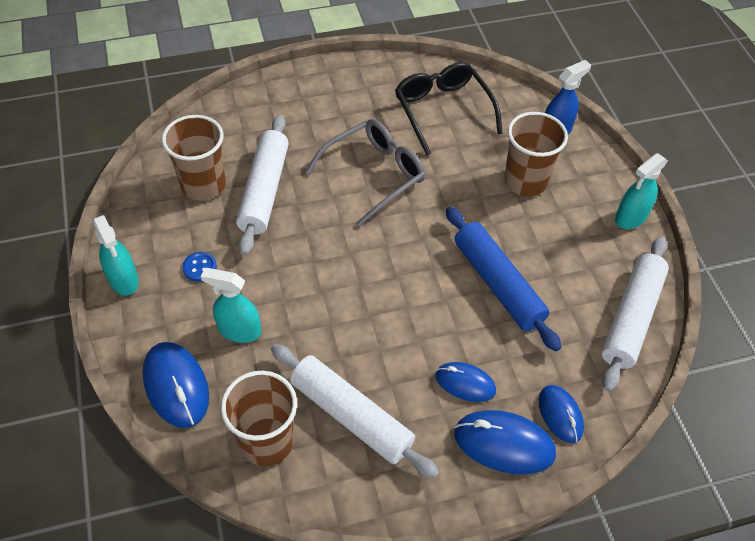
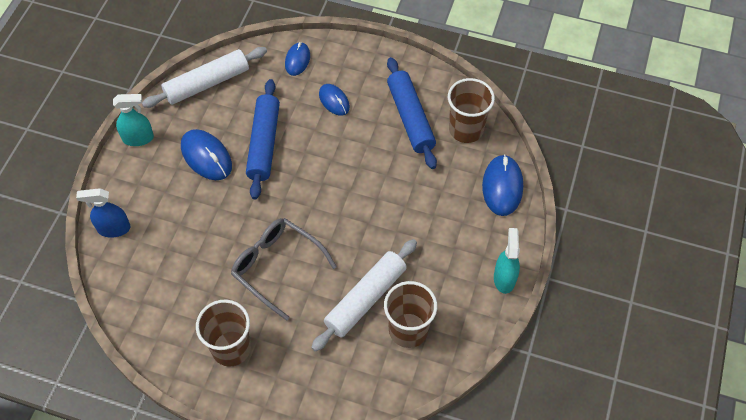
camera: 145 degrees left, 5 degrees up
(200, 267) = (447, 259): blue button -> none
(239, 330) = (445, 201): turquoise spray bottle -> none
(351, 416) = (410, 118): white rolling pin -> blue rolling pin
(374, 175) = (277, 267): grey glasses -> grey glasses turned 45 degrees clockwise
(443, 111) = (177, 296): black glasses -> none
(504, 444) = (339, 63): blue mouse -> blue mouse (206, 156)
(525, 181) = (177, 201): brown cup -> brown cup (231, 348)

